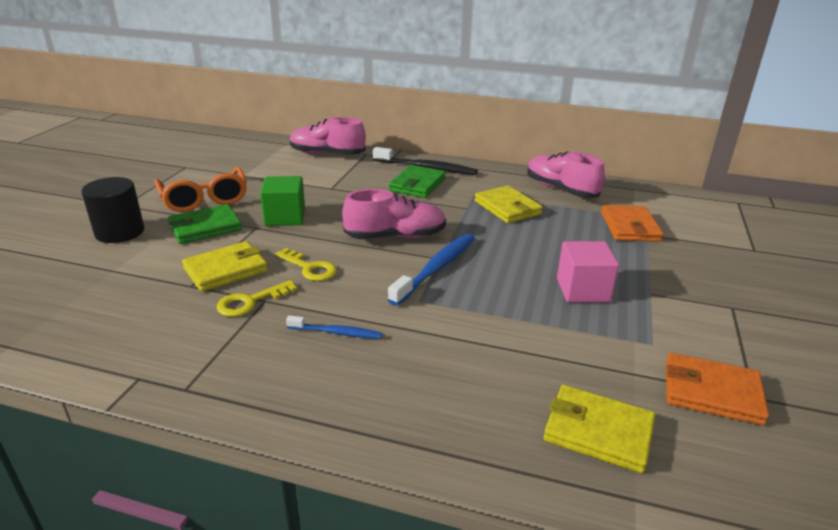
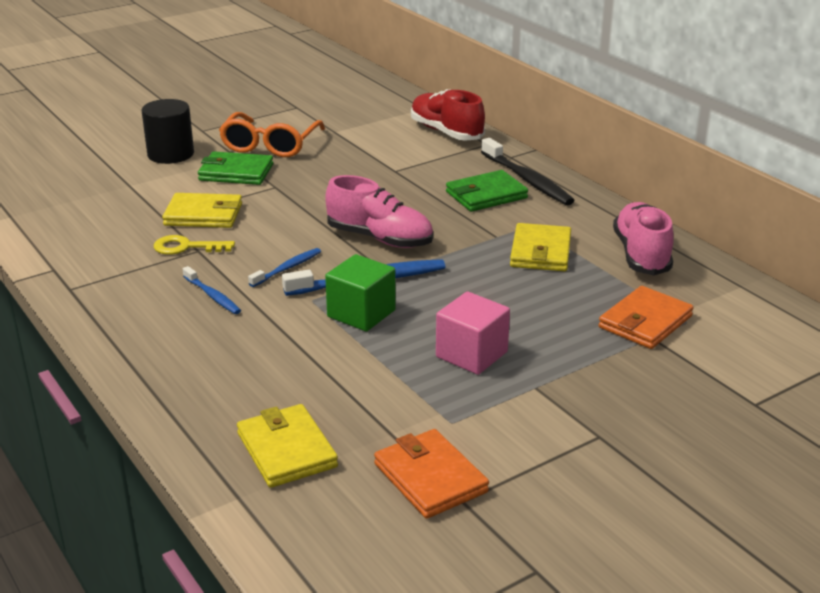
camera: 40 degrees right, 0 degrees up
(285, 217) = (311, 186): green cube -> green cube (361, 313)
(309, 268) = (266, 238): yellow key -> none
(327, 154) = (446, 132): pink shoe -> red shoe
(363, 284) = (287, 268): none -> blue toothbrush

